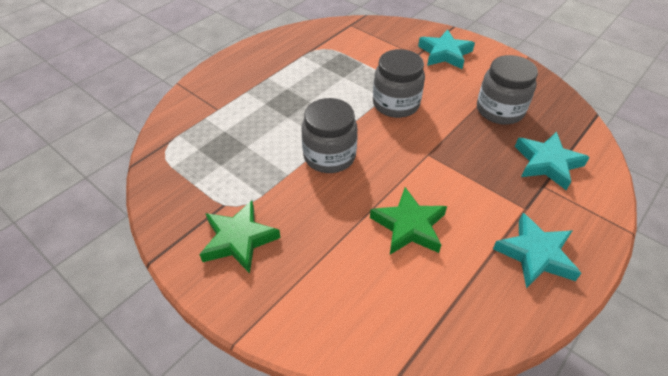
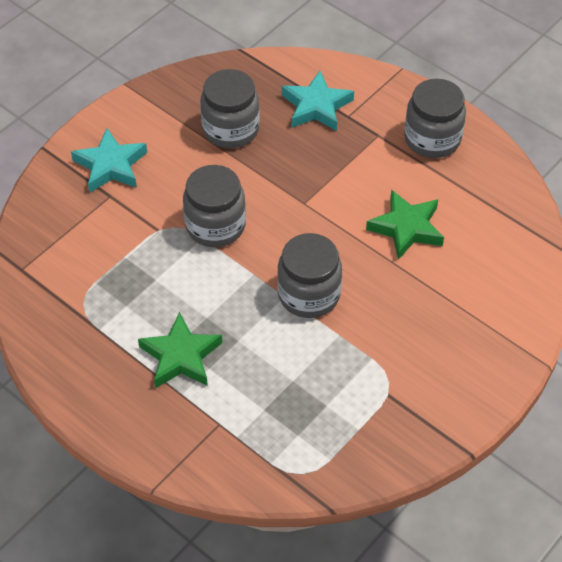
camera: 90 degrees left, 5 degrees up
(239, 239) = (435, 373): green star -> green star (181, 356)
(535, 254) = (432, 139): turquoise star -> grey jar

